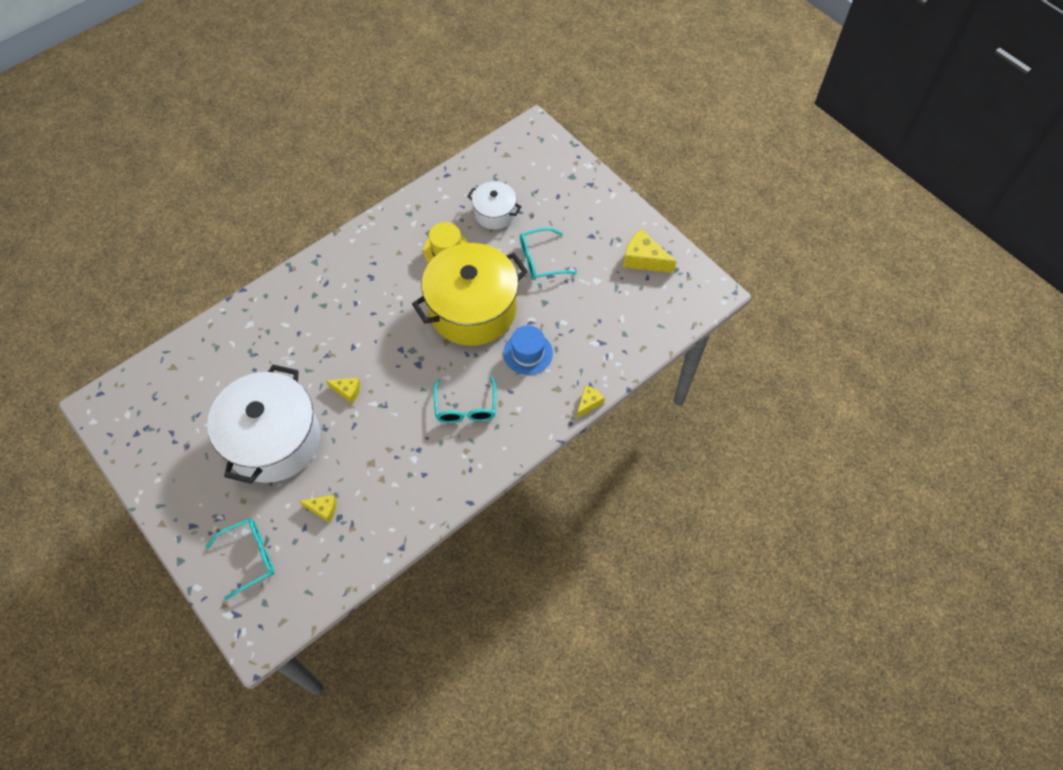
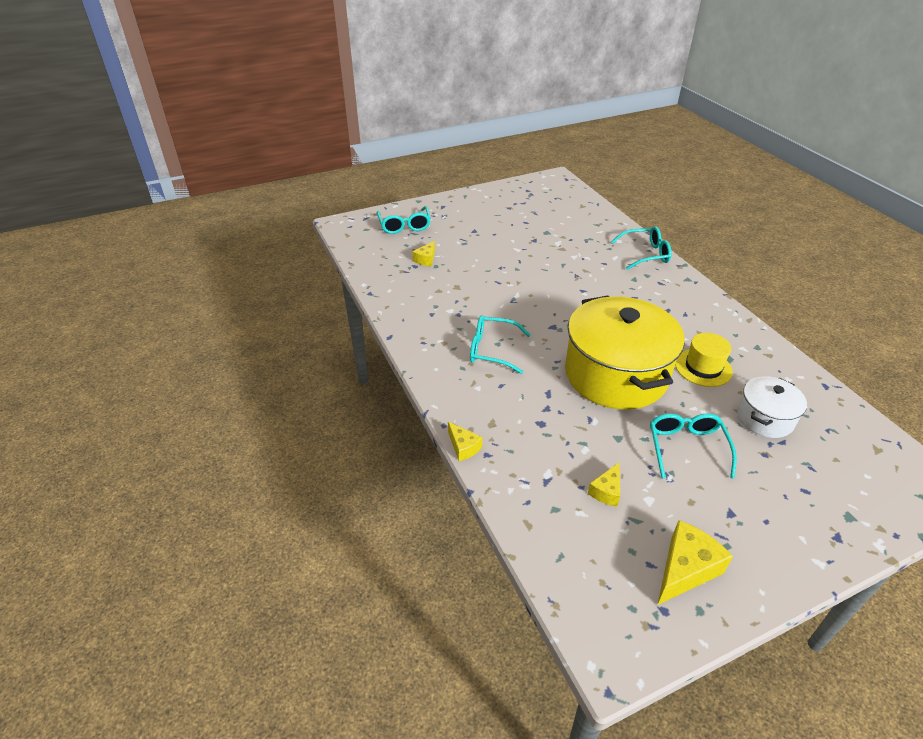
camera: 105 degrees right, 20 degrees down
(273, 440) = (499, 243): white pot -> none
(274, 298) = (645, 254): none -> turquoise glasses
(347, 391) = (535, 282): yellow cheese -> yellow cheese (606, 491)
(528, 353) = (547, 408): blue hat -> none

